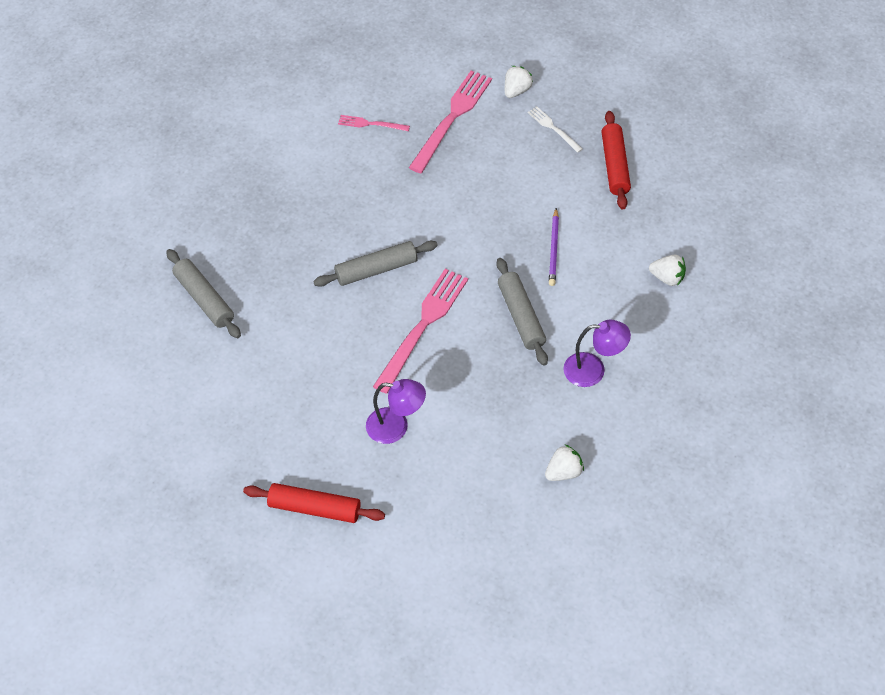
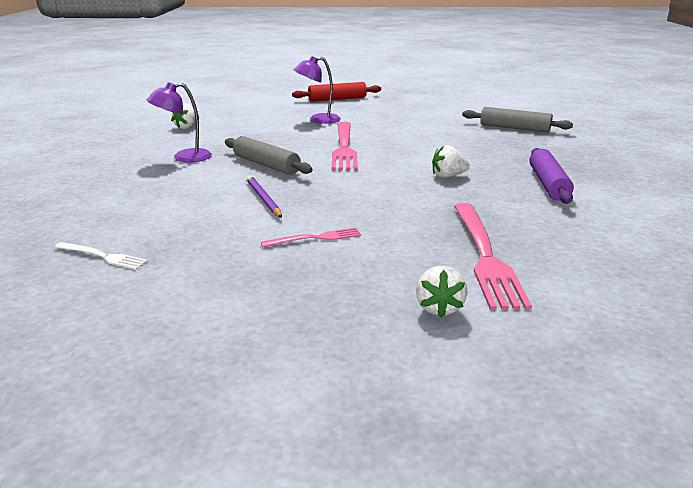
camera: 150 degrees right, 30 degrees down
(313, 178) = (548, 184): none -> purple rolling pin
(371, 124) = (563, 227): pink fork -> pink fork (315, 238)
(376, 269) = (415, 159): grey rolling pin -> none
(553, 128) = (344, 283): white fork -> white fork (102, 256)
(614, 165) = (229, 271): red rolling pin -> none
(667, 278) = (125, 209): white strawberry -> white strawberry (448, 176)

